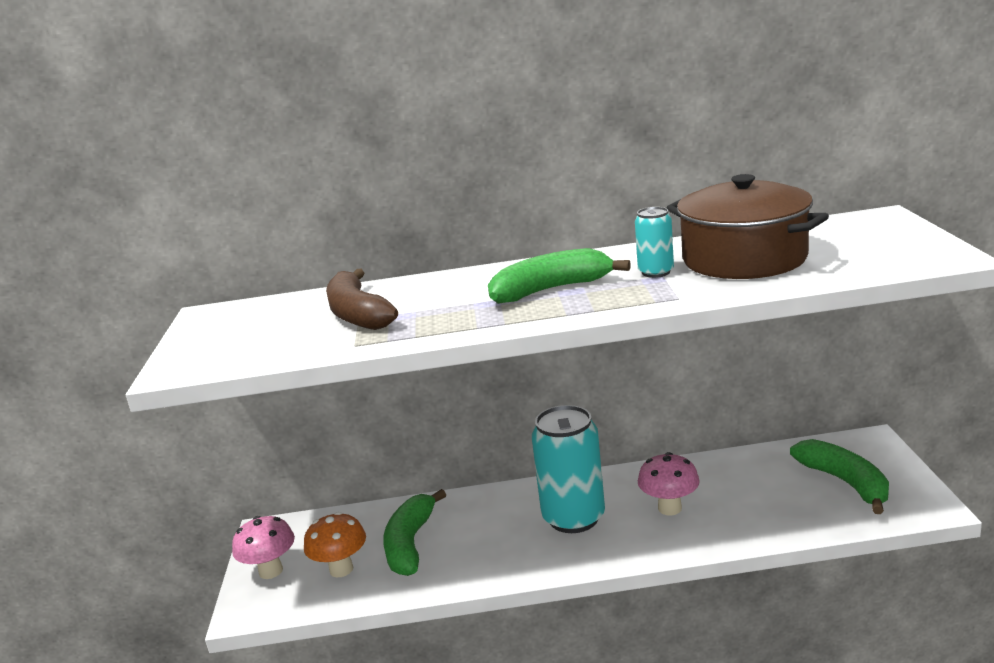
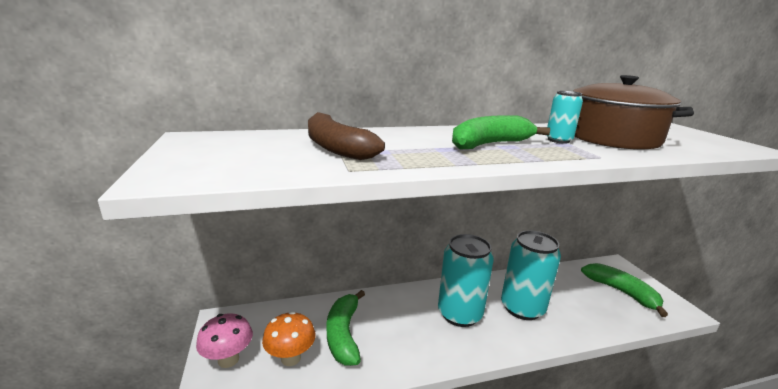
camera: 15 degrees left, 0 degrees up
(669, 508) = (522, 308): pink mushroom -> turquoise can

